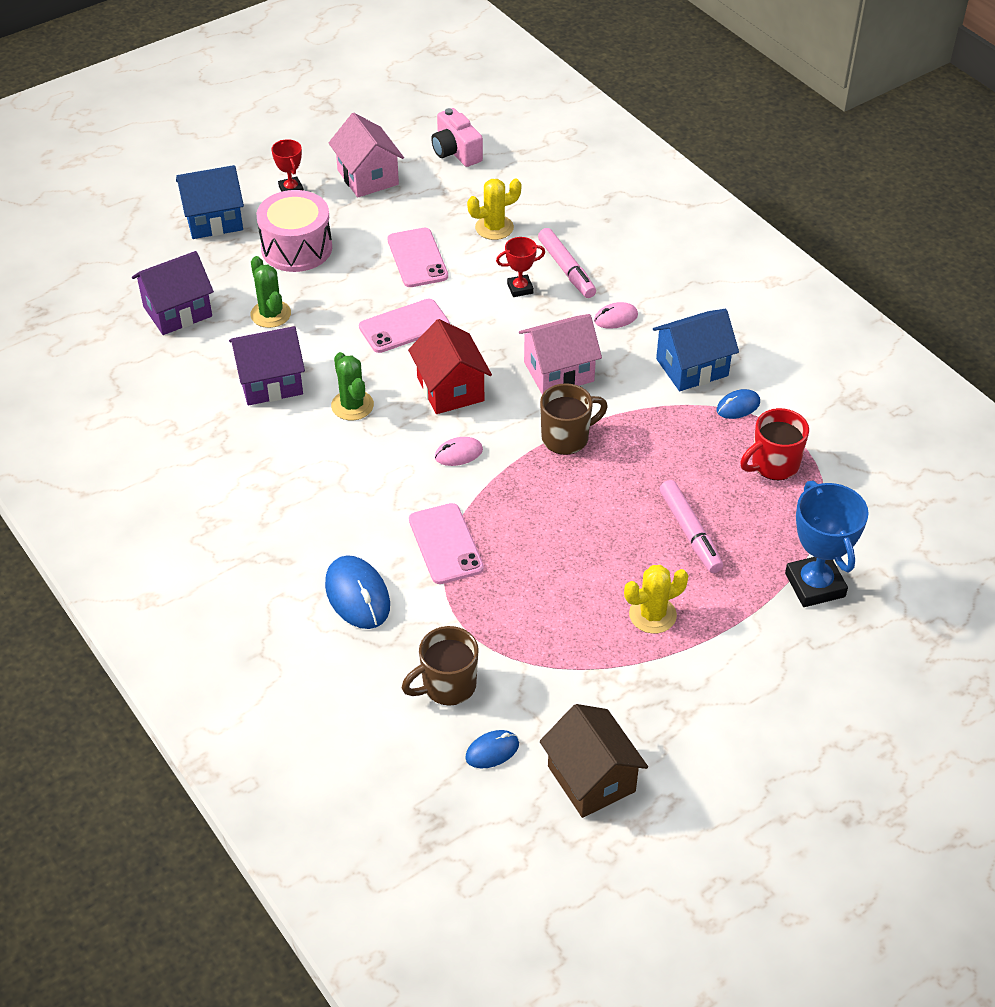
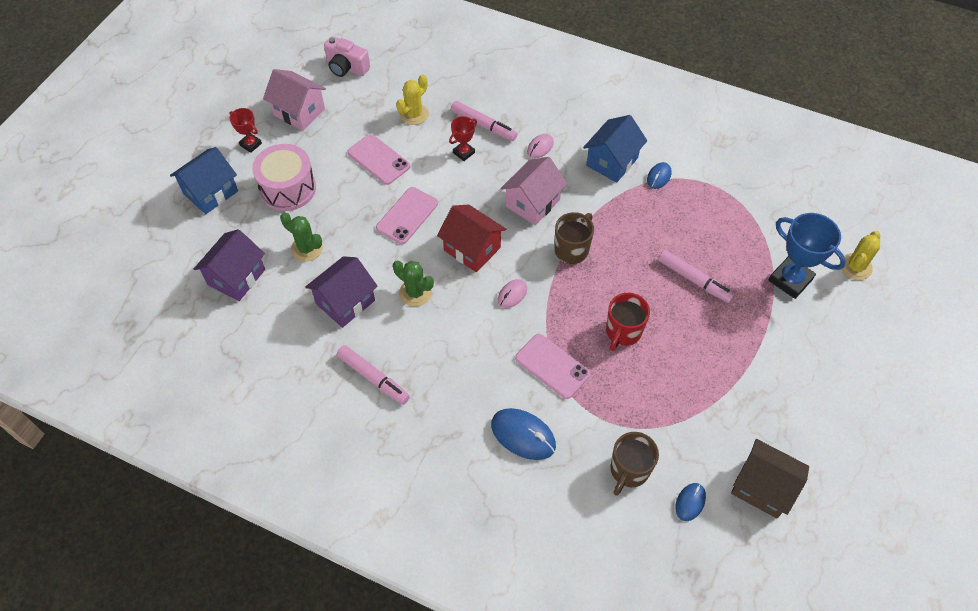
camera: 30 degrees left, 10 degrees up
(242, 467) = (373, 378): none -> pink marker
(652, 615) = (714, 350): yellow cactus -> yellow cactus (855, 267)
(773, 465) = (708, 208): red mug -> red mug (623, 332)

